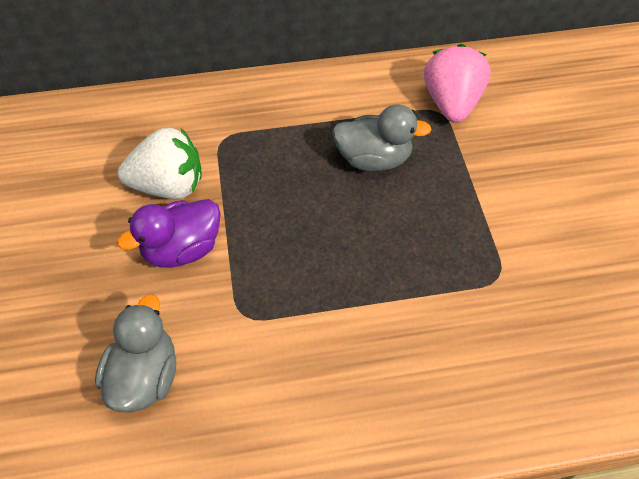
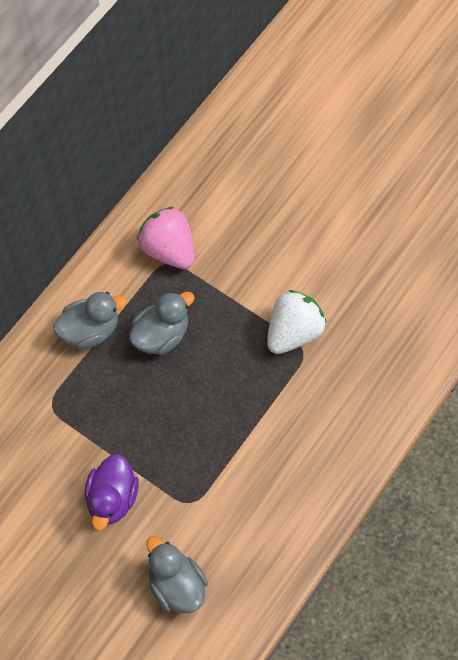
camera: 45 degrees left, 10 degrees up
(169, 186) = (55, 467): white strawberry -> white strawberry (293, 332)
(317, 111) = (90, 330): none -> grey duck

